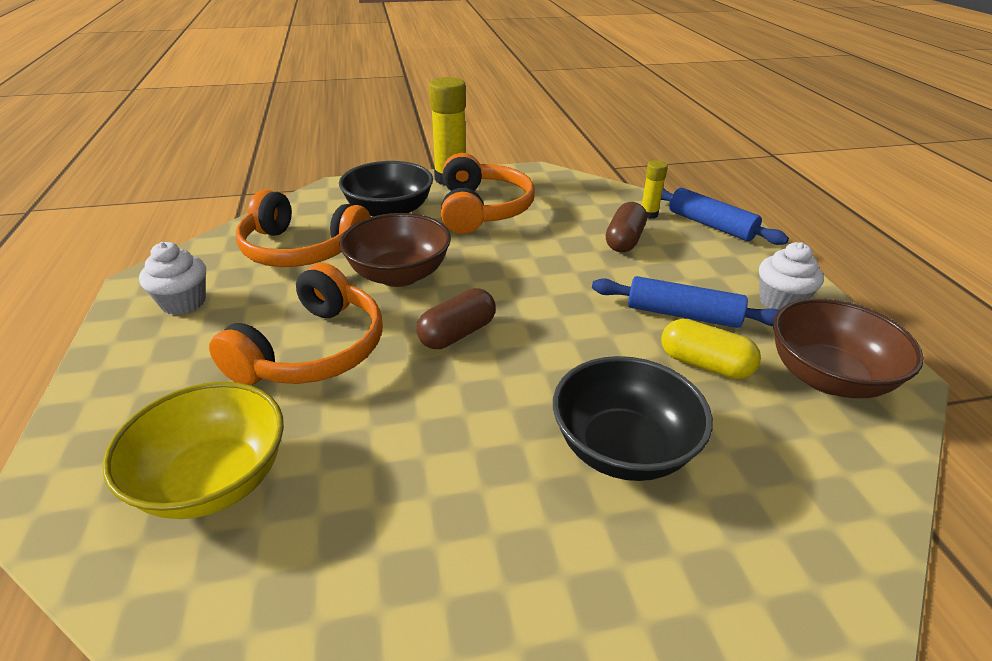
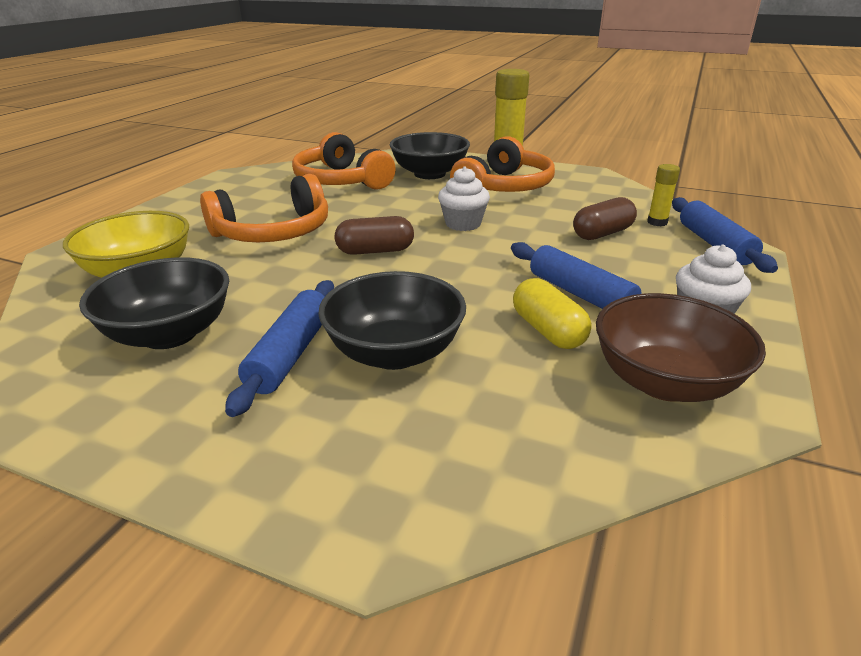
camera: 35 degrees right, 5 degrees down
(183, 302) = (239, 190): white cupcake -> white cupcake (463, 224)
(374, 546) = (170, 334): none -> black bowl
(399, 275) = (384, 209): brown bowl -> none
(535, 501) = (290, 354): none -> blue rolling pin

